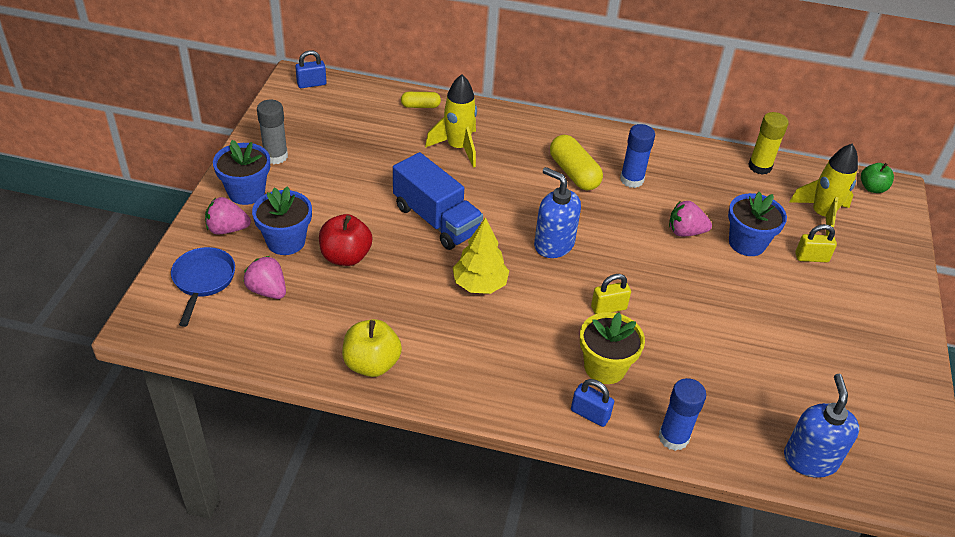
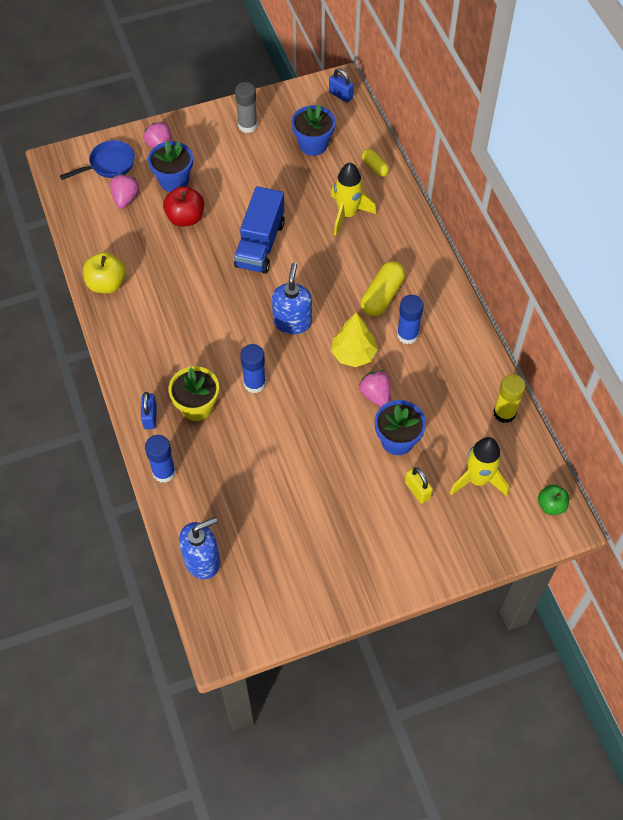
camera: 60 degrees right, 15 degrees up
(246, 192) = (200, 133): blue flower pot -> blue flower pot (313, 144)
(479, 284) = (218, 301): yellow tree -> yellow tree (353, 354)
(608, 308) = (254, 383): yellow padlock -> blue glue stick

